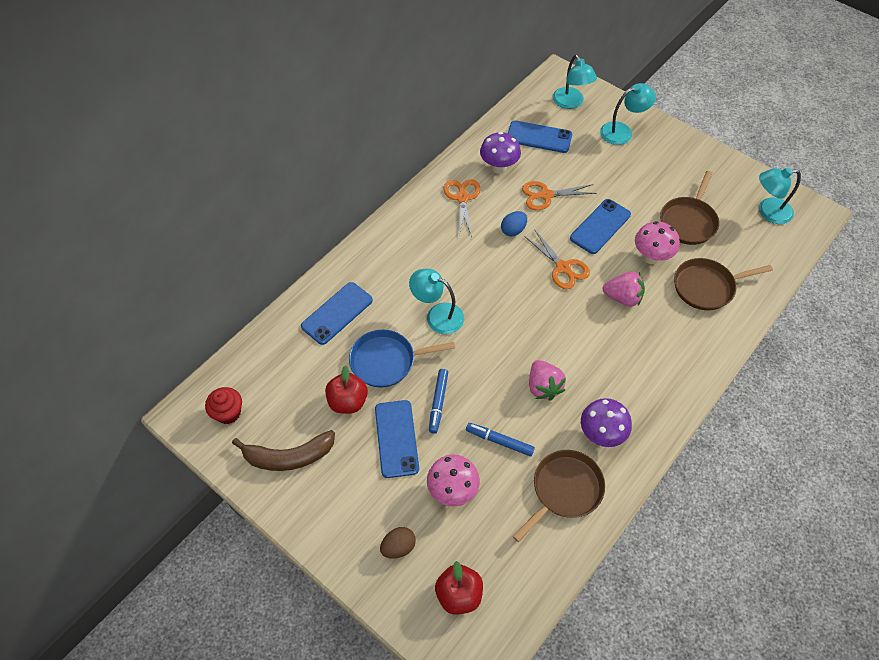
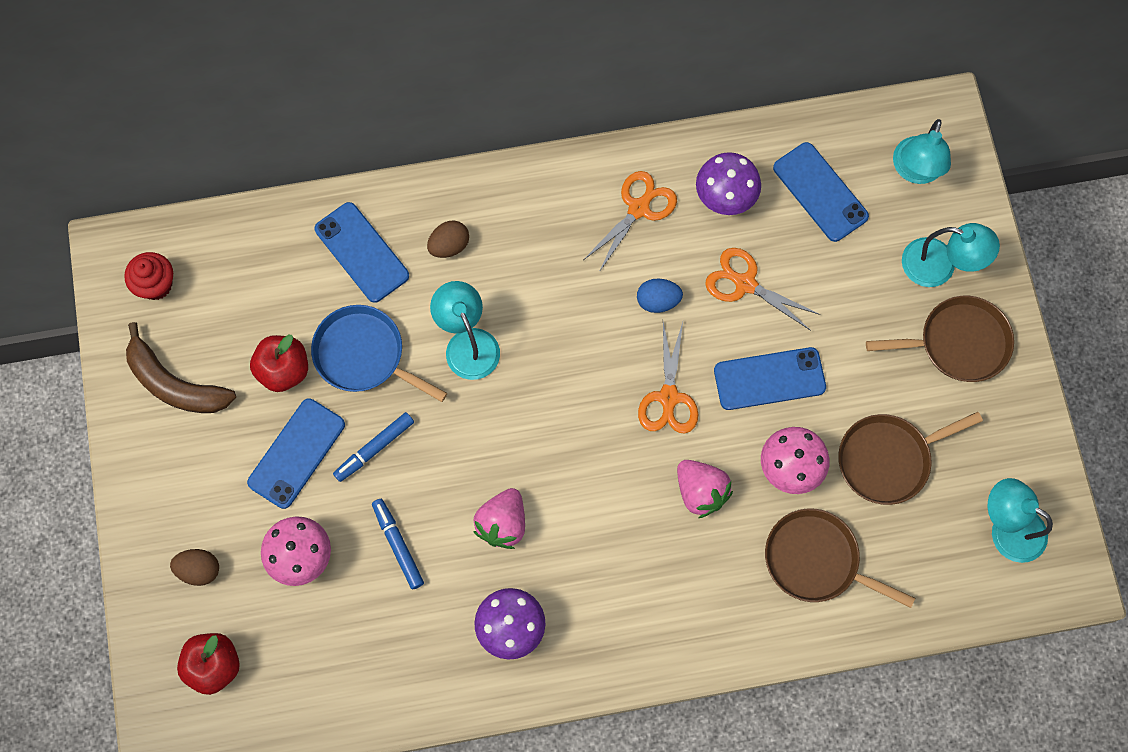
camera: 40 degrees right, 15 degrees up
(337, 313) = (362, 252): blue phone -> blue phone turned 60 degrees clockwise
(382, 278) = (449, 246): none -> brown egg
(564, 490) = (414, 653): brown pan -> brown pan (958, 343)

